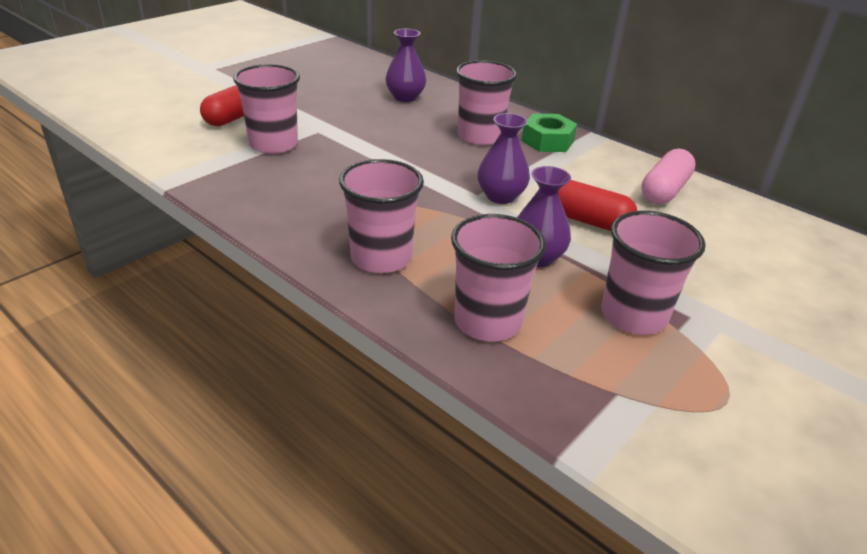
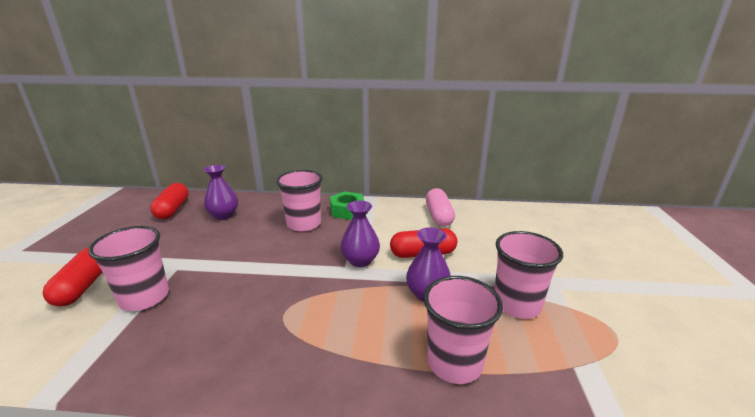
camera: 35 degrees left, 10 degrees down
(362, 74) = (173, 209): none -> red capsule
(381, 258) = (332, 354): pink cup -> none

